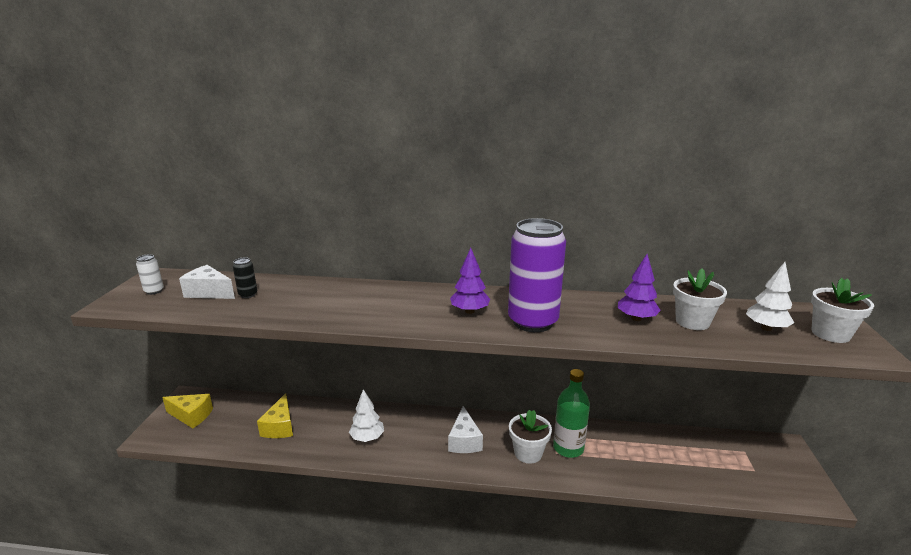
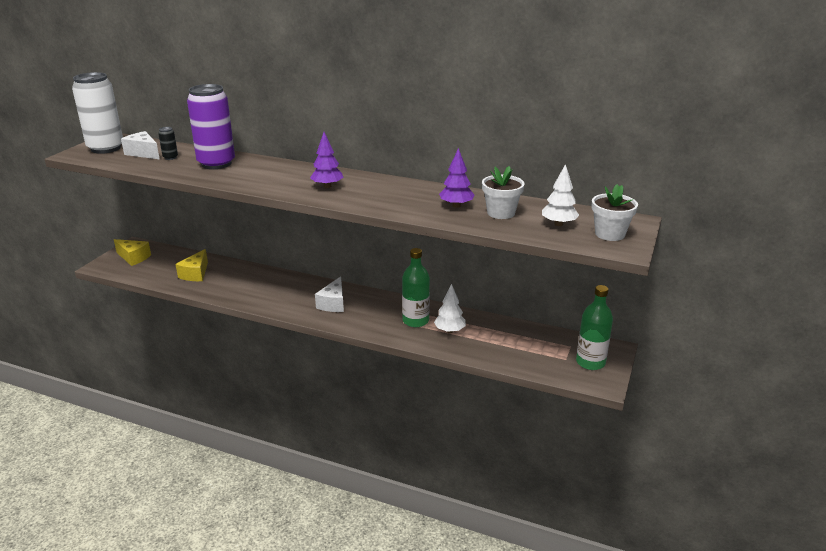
camera: 15 degrees right, 5 degrees up
(154, 291) = (106, 148): white can -> white can, size x2.47
(367, 438) = (258, 290): white tree -> white tree (449, 330)
(528, 453) = (379, 319): white flower pot -> none
(532, 322) = (369, 198): purple can -> purple can (216, 163)
(781, 469) = (590, 362): none -> green bottle

